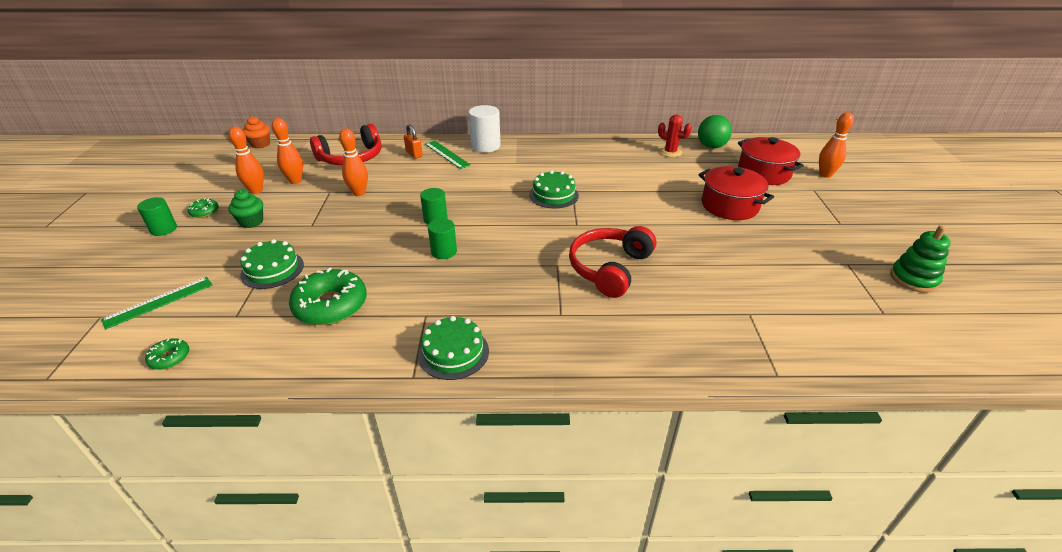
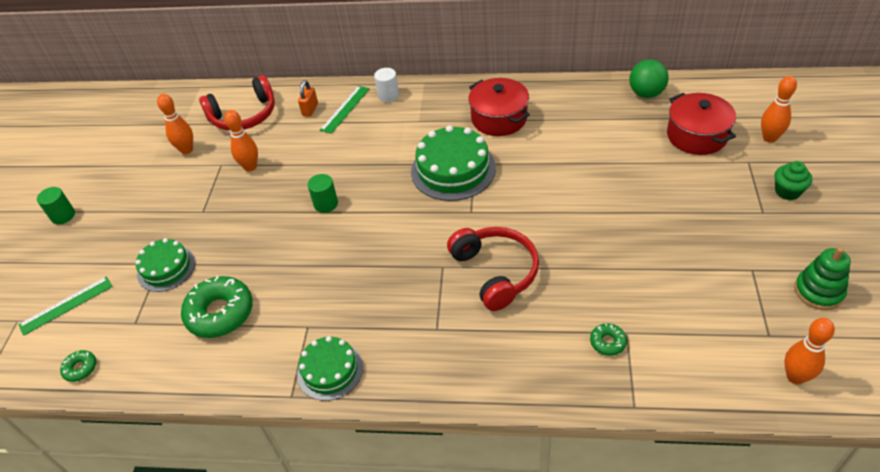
camera: 10 degrees right, 10 degrees up
(205, 212) = (100, 193): green donut -> green donut (607, 342)
(251, 222) = (145, 206): green cupcake -> green cupcake (787, 191)
(256, 190) = (148, 164): orange bowling pin -> orange bowling pin (795, 377)
(260, 144) = (150, 96): orange cupcake -> none
(414, 154) = (310, 109): orange padlock -> orange padlock turned 45 degrees clockwise
(444, 252) = (331, 248): green cylinder -> none
(447, 154) = (345, 109): green ruler -> green ruler turned 60 degrees clockwise
(485, 146) = (388, 96): white cylinder -> white cylinder, size x0.65
(553, 195) = (453, 170): green cake -> green cake, size x1.59
(610, 268) = (495, 272): red headphones -> red headphones turned 120 degrees clockwise
(670, 152) = (595, 103): red cactus -> none
(729, 206) = (644, 186): red pot -> red pot (499, 118)

